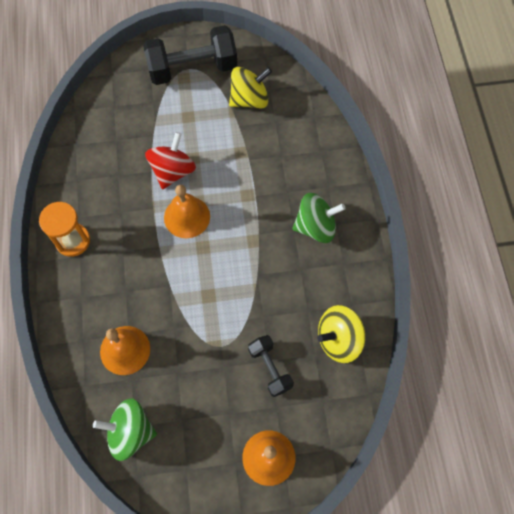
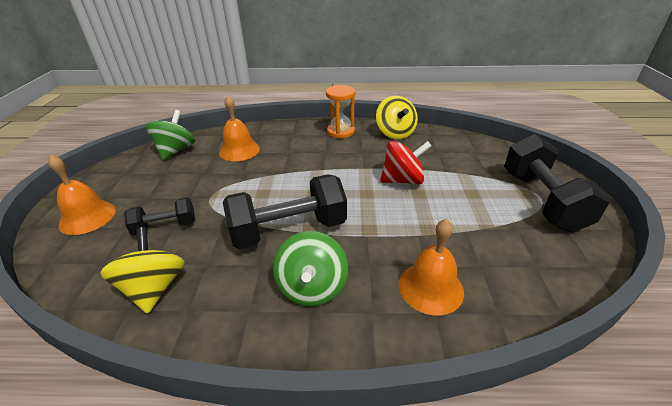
camera: 100 degrees right, 30 degrees down
(173, 171) = (402, 180): red spinning top -> red spinning top turned 45 degrees counterclockwise
(187, 217) = (350, 186): orange bell -> orange bell (430, 287)
(249, 99) = (510, 244): yellow spinning top -> yellow spinning top (395, 133)
(258, 257) = (289, 230): none -> black dumbbell

